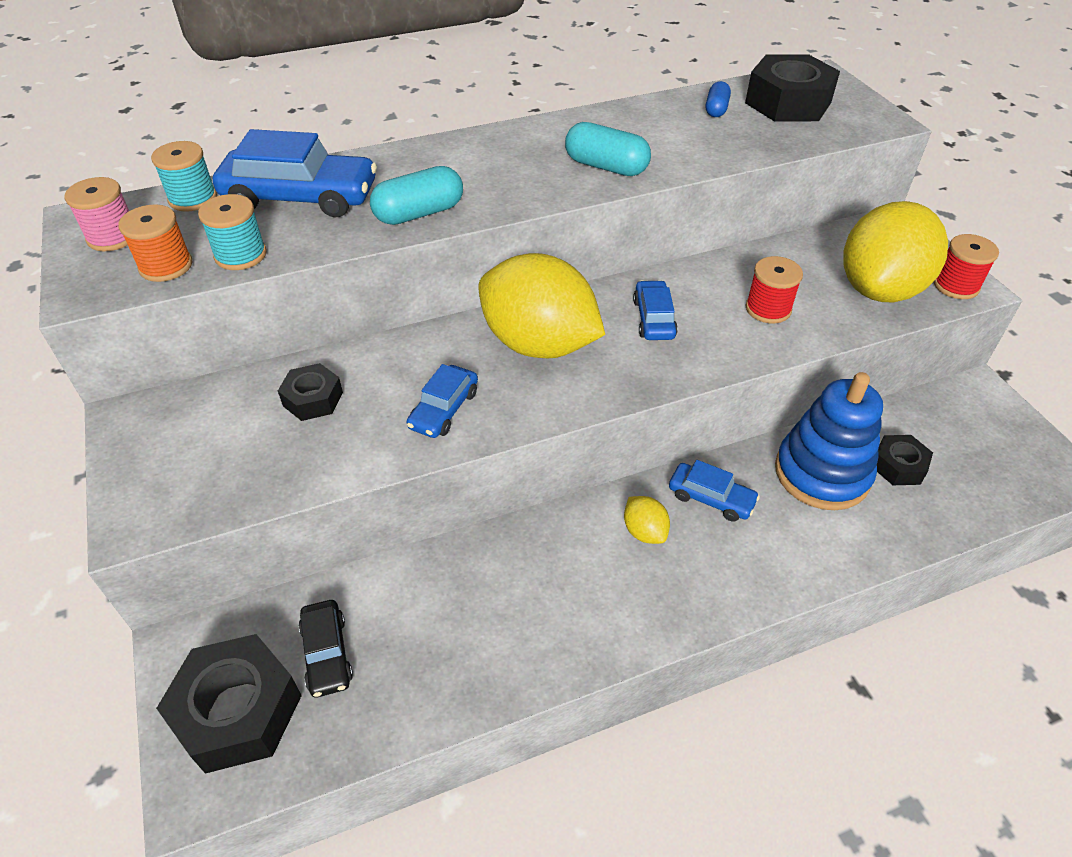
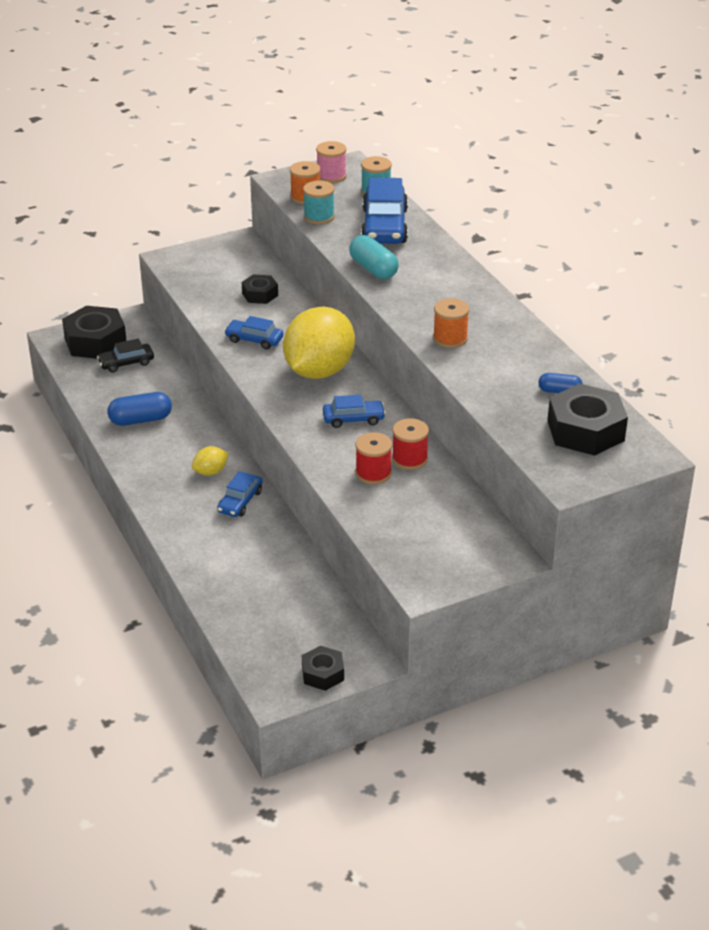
camera: 85 degrees right, 10 degrees down
(503, 627) = (140, 420): none -> blue capsule
(606, 167) = (450, 338): turquoise capsule -> orange spool
(822, 473) = (266, 556): blue stacking toy -> none
(879, 289) = (408, 534): yellow lemon -> none
(898, 466) = (277, 597): black nut -> black nut (322, 673)
(956, 285) = (422, 579): red spool -> red spool (409, 459)

